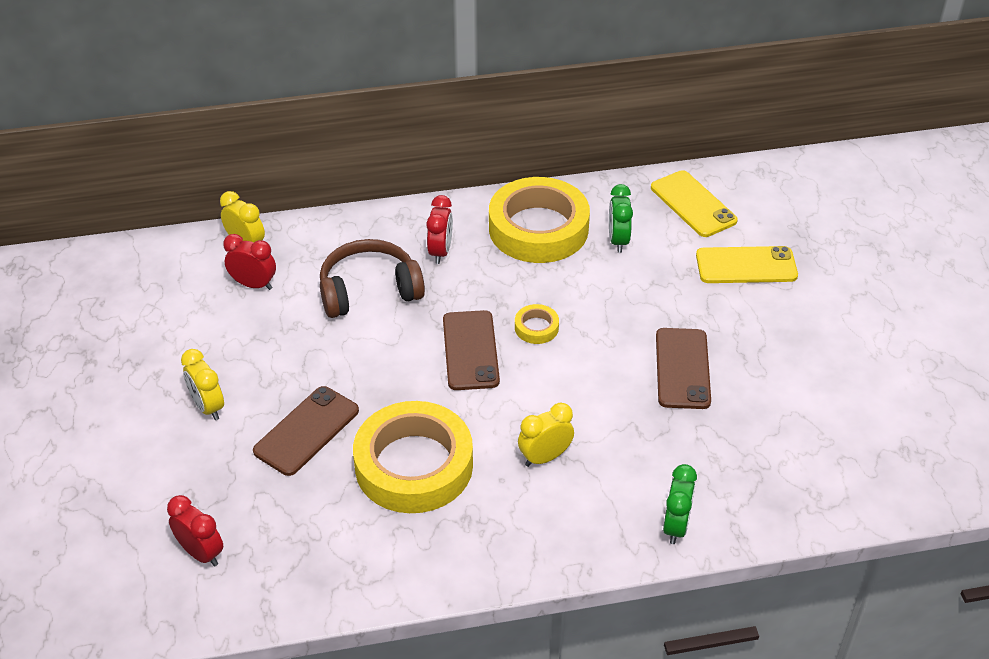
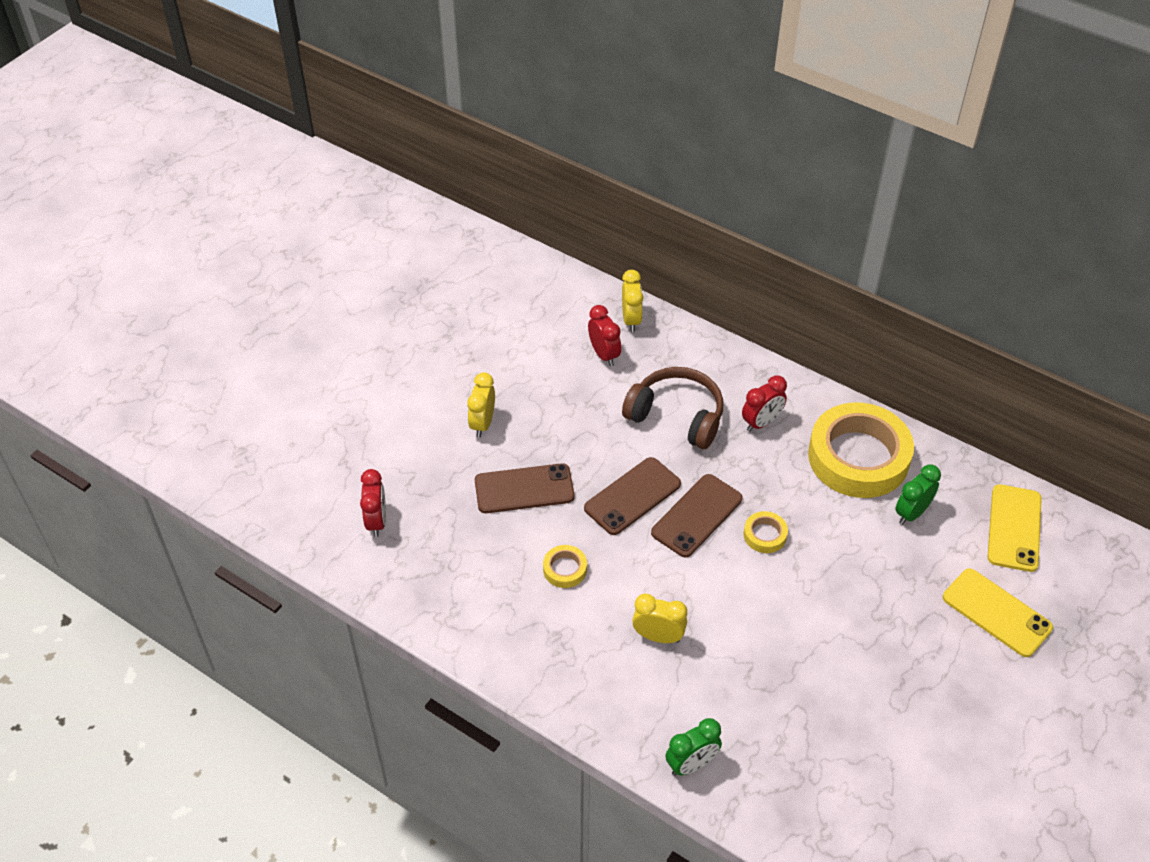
camera: 45 degrees right, 5 degrees up
(414, 465) = (565, 569): yellow tape -> yellow tape, size x0.41
(682, 368) = (839, 653): brown phone -> brown phone (632, 496)

